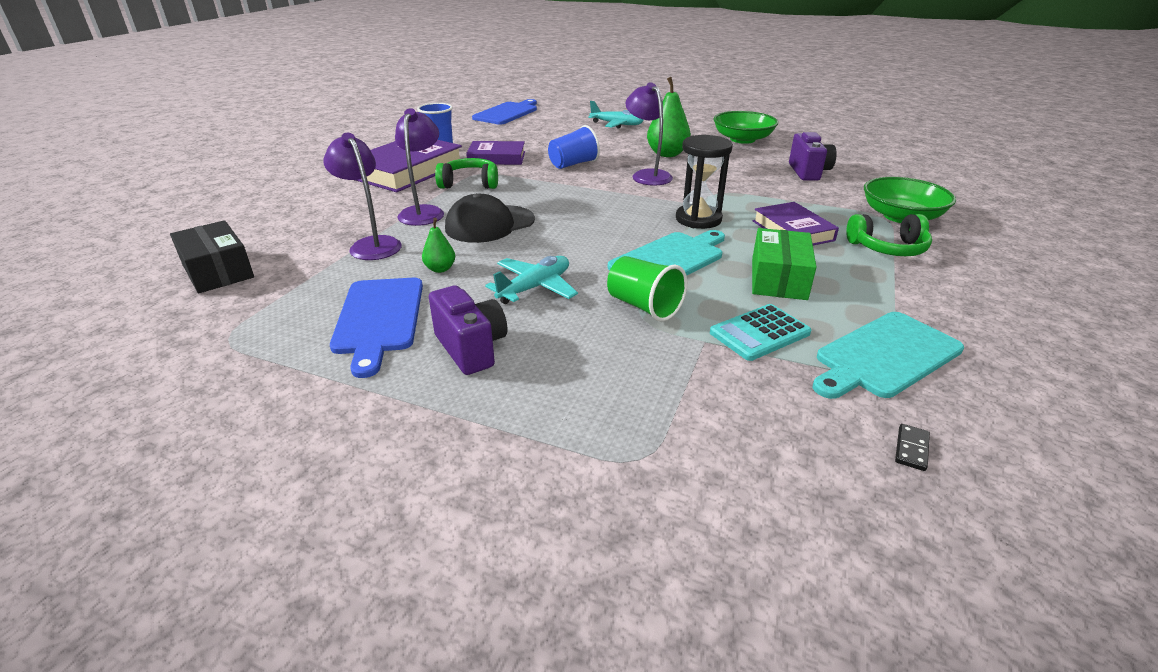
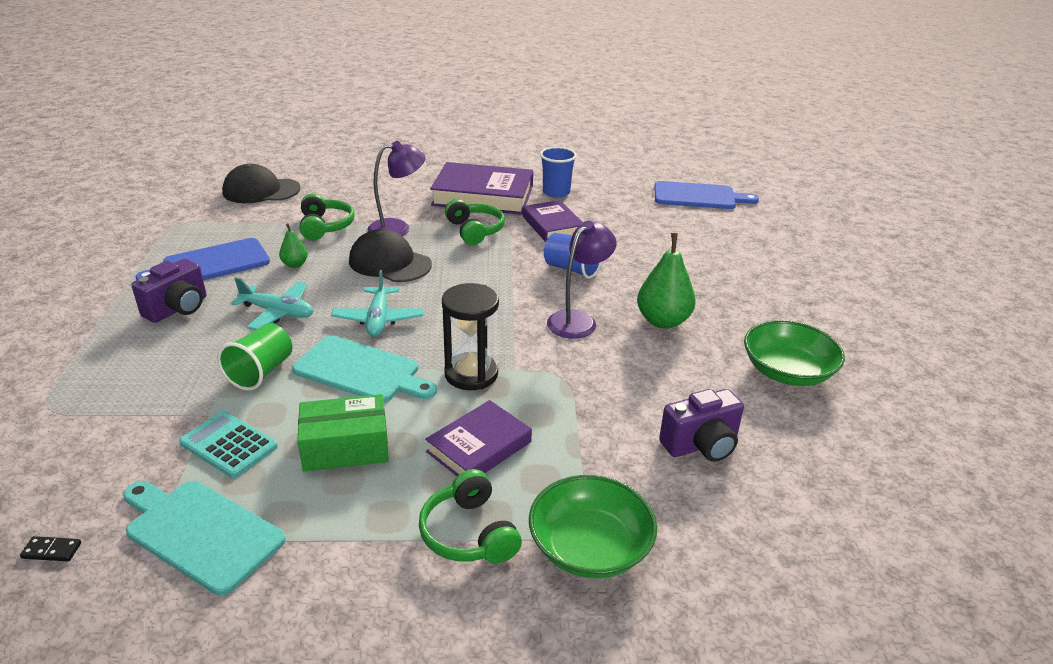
camera: 65 degrees right, 0 degrees up
(218, 271) = (261, 191): black box -> black cap
(372, 244) = (325, 226): purple lamp -> green headphones
(616, 124) = (738, 268): turquoise plane -> turquoise plane (378, 319)

